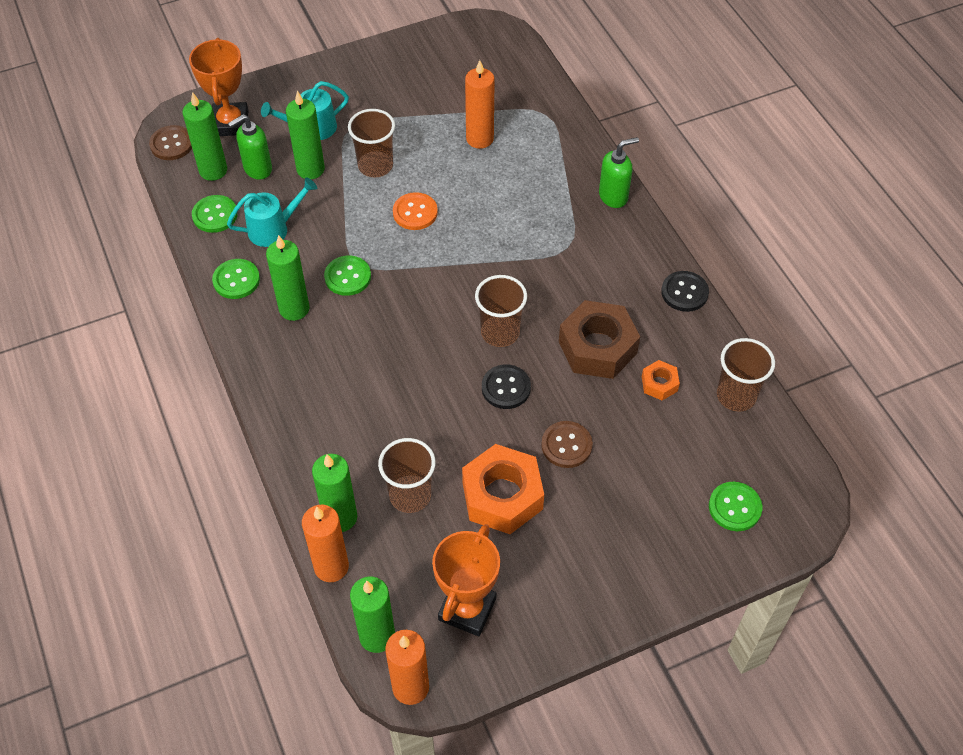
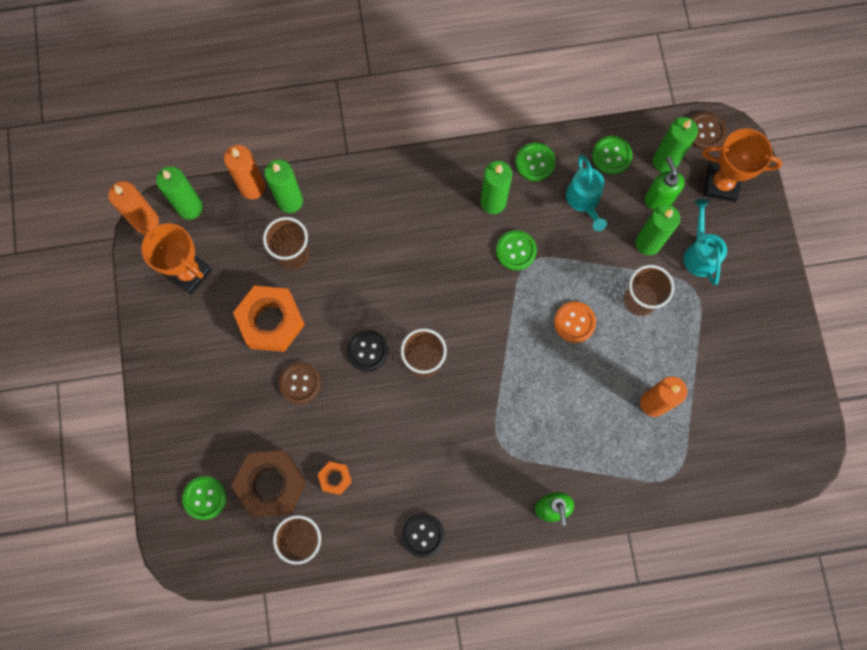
camera: 105 degrees right, 20 degrees up
(597, 347) = (386, 438): brown nut -> brown nut (271, 484)

